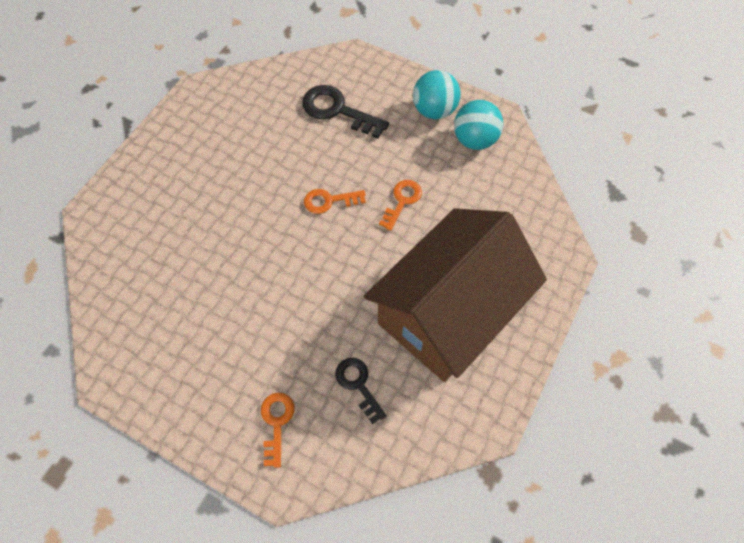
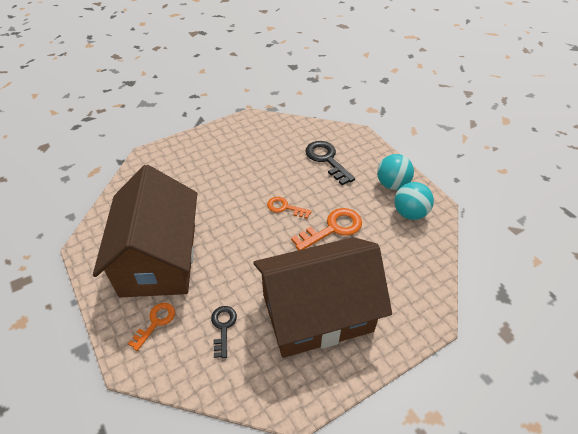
camera: 30 degrees right, 15 degrees down
(221, 345) = (159, 259): none -> brown house
(402, 201) = (333, 228): orange key -> orange key, size x1.61

